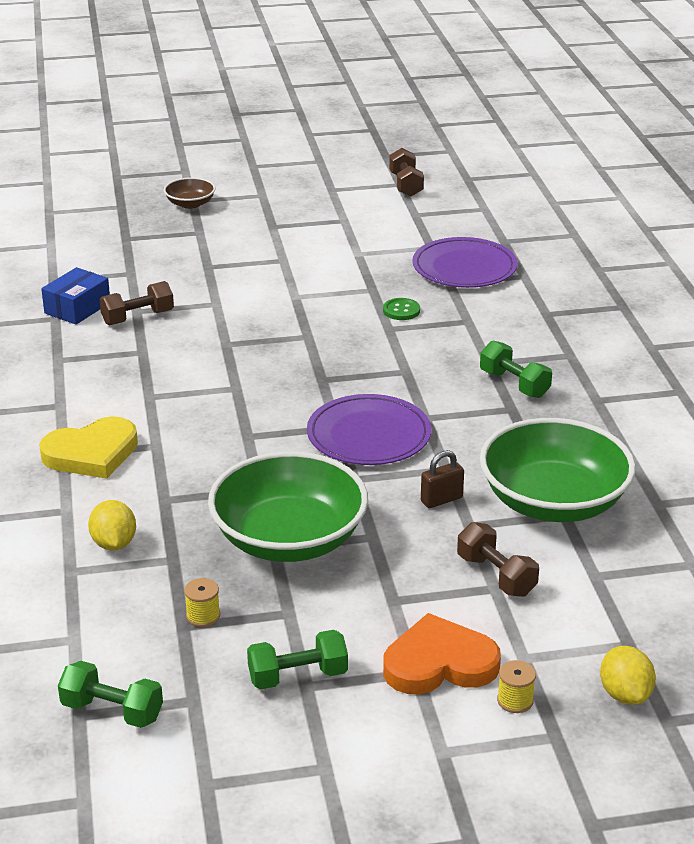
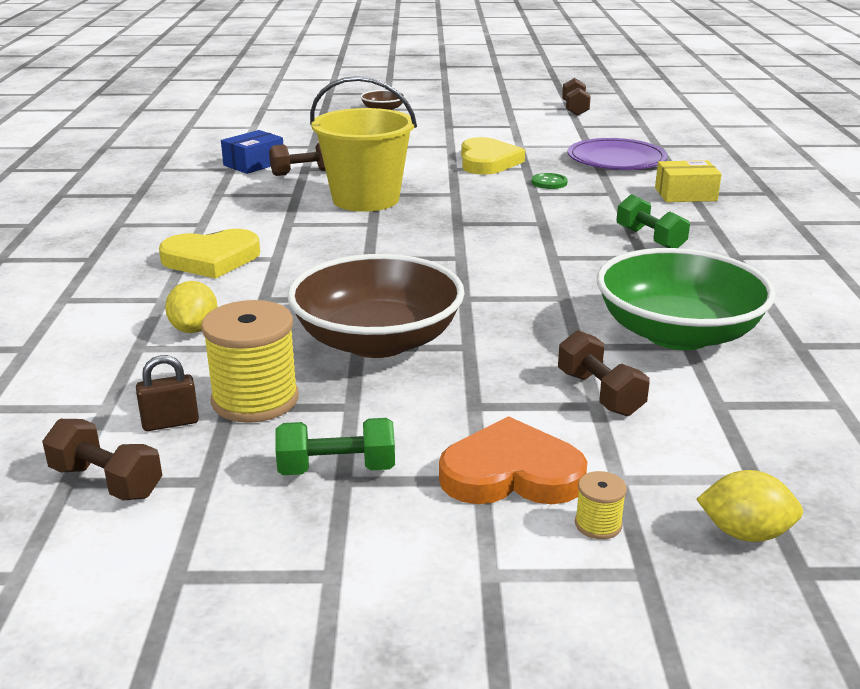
camera: 10 degrees right, 5 degrees down
(112, 711) = (106, 481): green dumbbell -> brown dumbbell
(203, 616) = (255, 399): yellow spool -> yellow spool, size x2.23
(218, 353) = (365, 199): none -> yellow bucket
(289, 539) = (377, 341): green bowl -> brown bowl
(330, 283) = (487, 161): none -> yellow heart
(369, 435) = (490, 266): purple plate -> none
(441, 499) = (553, 322): brown padlock -> brown padlock (170, 423)
(541, 316) = (685, 194): none -> yellow box
(625, 694) = (745, 533): yellow lemon -> yellow lemon turned 75 degrees counterclockwise

